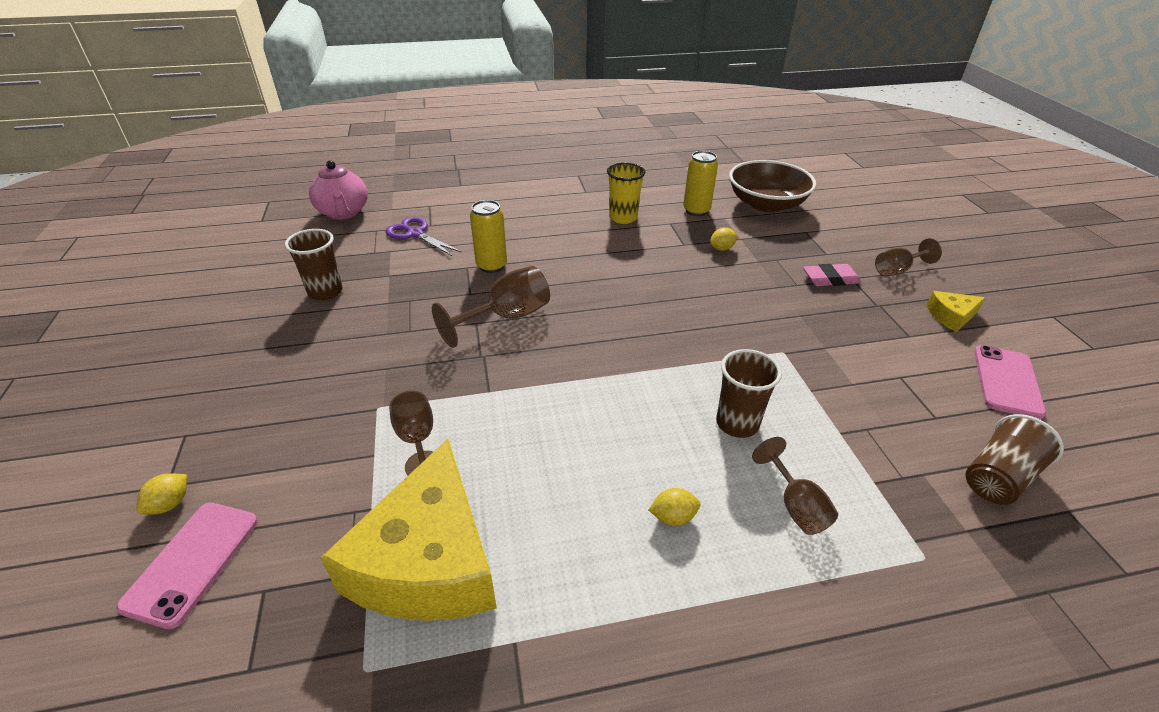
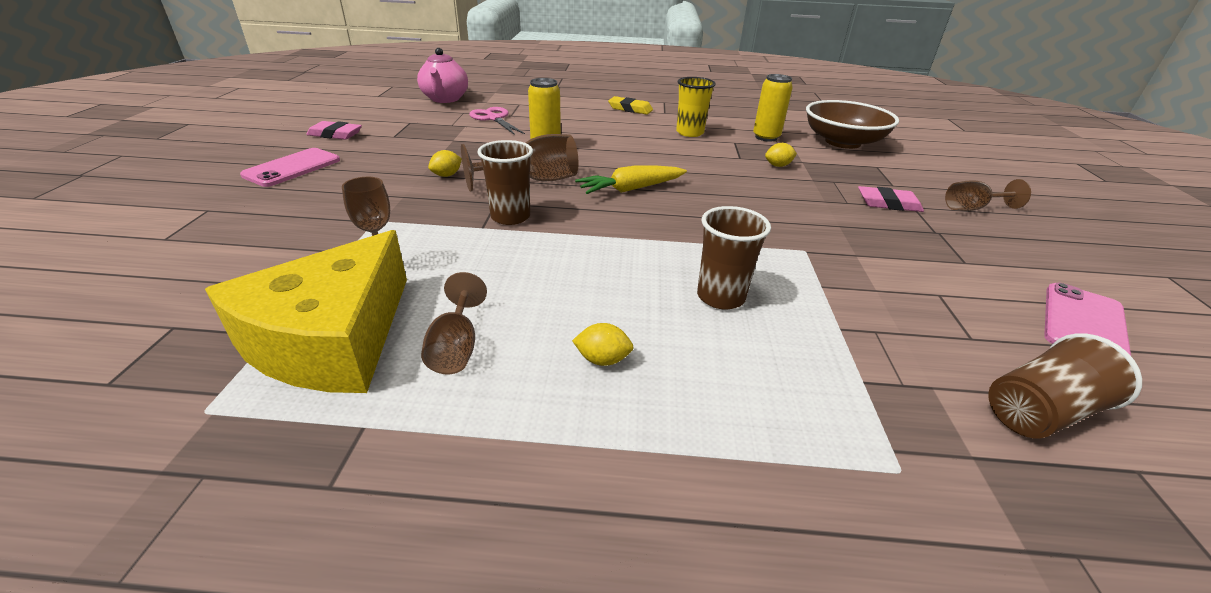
camera: 15 degrees right, 5 degrees down
(170, 504) = (155, 251): yellow lemon -> yellow lemon (447, 175)
(192, 562) = (136, 293): pink phone -> pink phone (292, 168)
(252, 293) = (335, 134): none -> pink eraser
(325, 292) = (392, 142): brown cup -> brown cup (510, 217)
(415, 234) = (494, 118): purple scissors -> pink scissors
(549, 193) = (630, 109): none -> yellow eraser
(603, 309) = (630, 189): none -> yellow carrot
(795, 506) = (752, 381): brown goblet -> brown goblet (456, 347)
(951, 316) = (1026, 255): yellow cheese -> none

